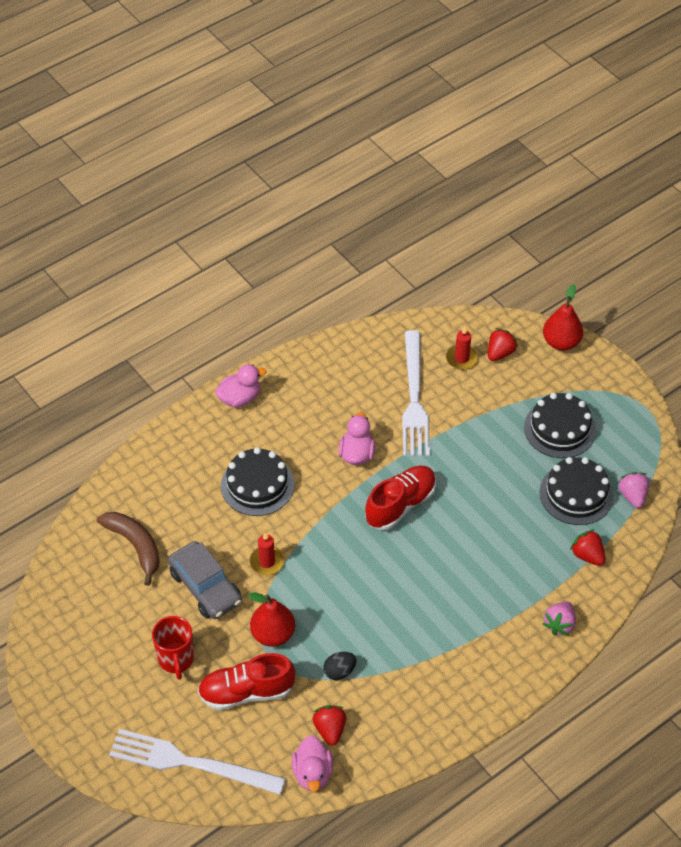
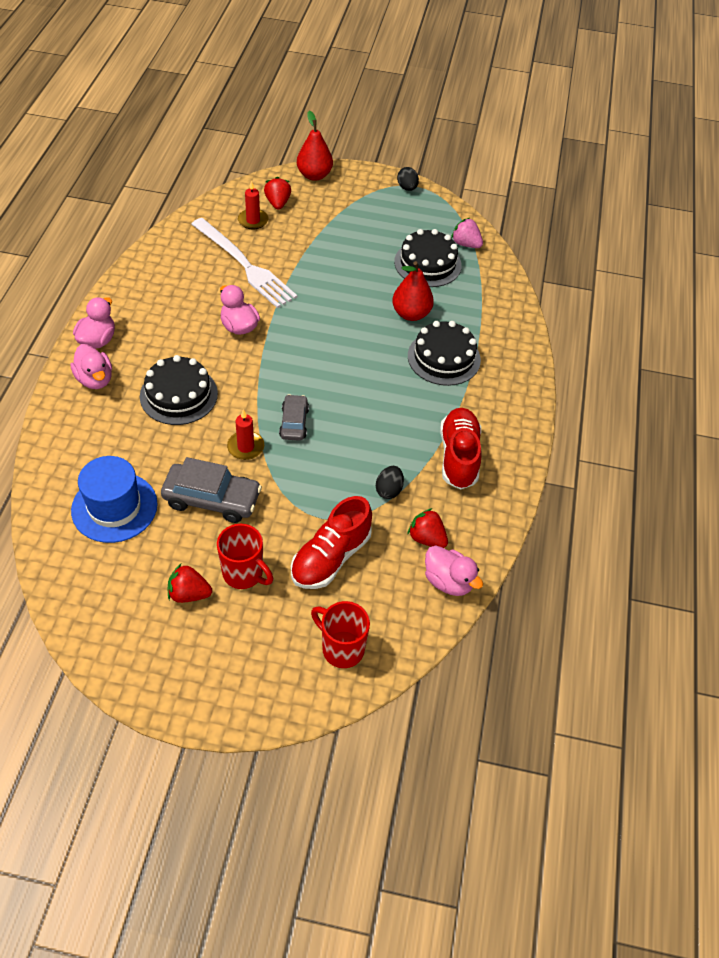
camera: 45 degrees left, 0 degrees up
(135, 546) = (114, 507): brown banana -> blue hat
(190, 763) = (341, 648): white fork -> red mug
(209, 432) = (95, 379): none -> pink duck
(273, 634) = (307, 498): red pear -> red pear (411, 314)
(321, 566) = (294, 423): none -> grey car
(400, 505) = (310, 342): red shoe -> red shoe (458, 456)
(559, 428) = (372, 229): black cake -> black cake (444, 358)
(559, 624) = (508, 353): pink strawberry -> none
(587, 555) = (478, 298): red strawberry -> red strawberry (189, 594)
(636, 405) = (407, 188): none -> black egg

